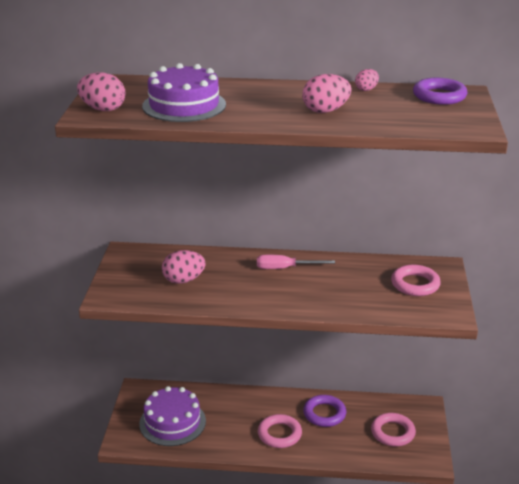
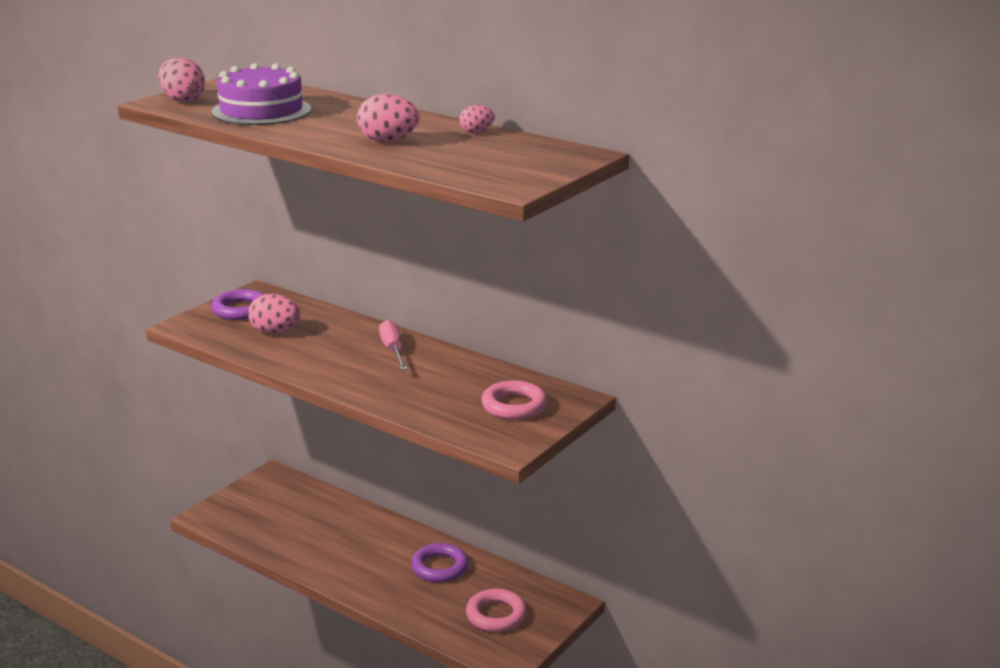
camera: 30 degrees right, 5 degrees down
(172, 422) = (271, 516): purple cake -> none
(279, 434) = (367, 568): pink ring -> none
(285, 268) = (393, 350): pink screwdriver -> pink screwdriver turned 45 degrees clockwise
(439, 96) = (544, 152): purple ring -> purple ring (240, 310)

